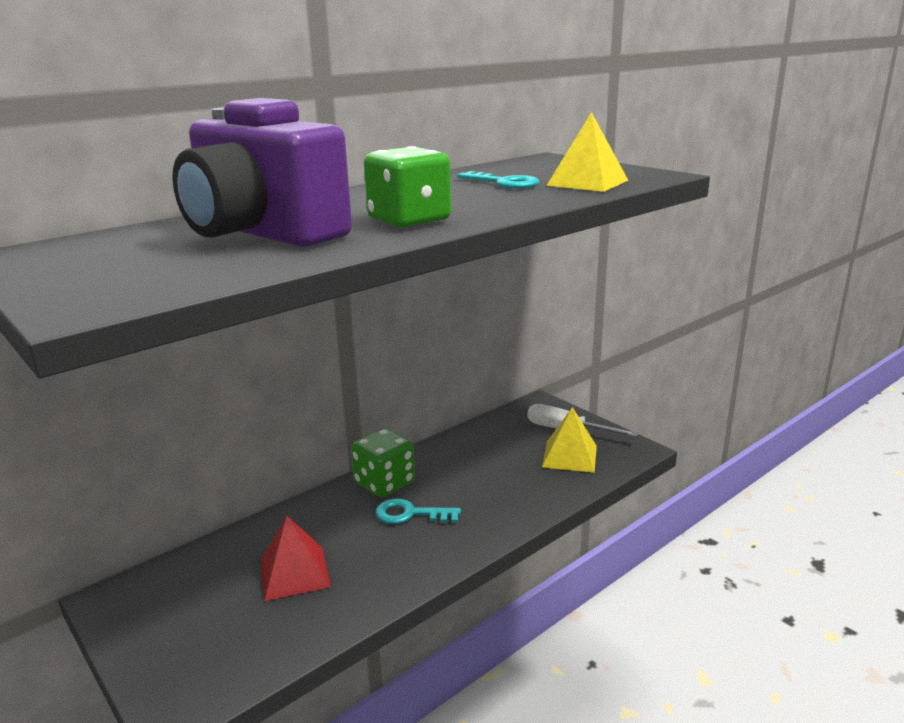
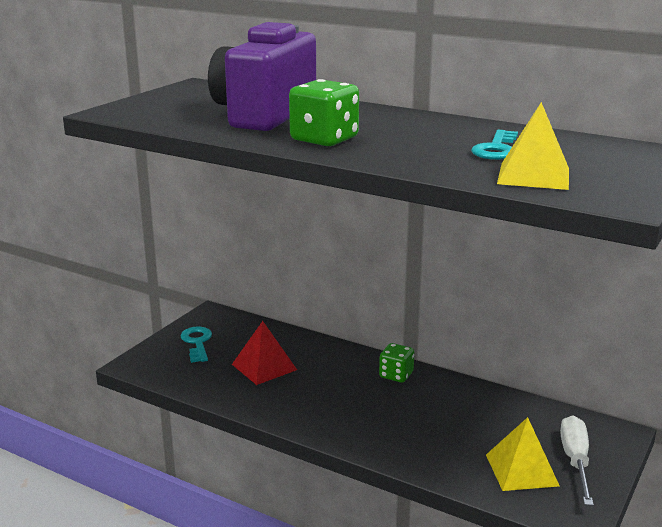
camera: 70 degrees right, 0 degrees up
(384, 483) = (396, 375): green dice -> green dice, size x0.65
(411, 514) = (361, 397): turquoise key -> turquoise key (197, 343)

